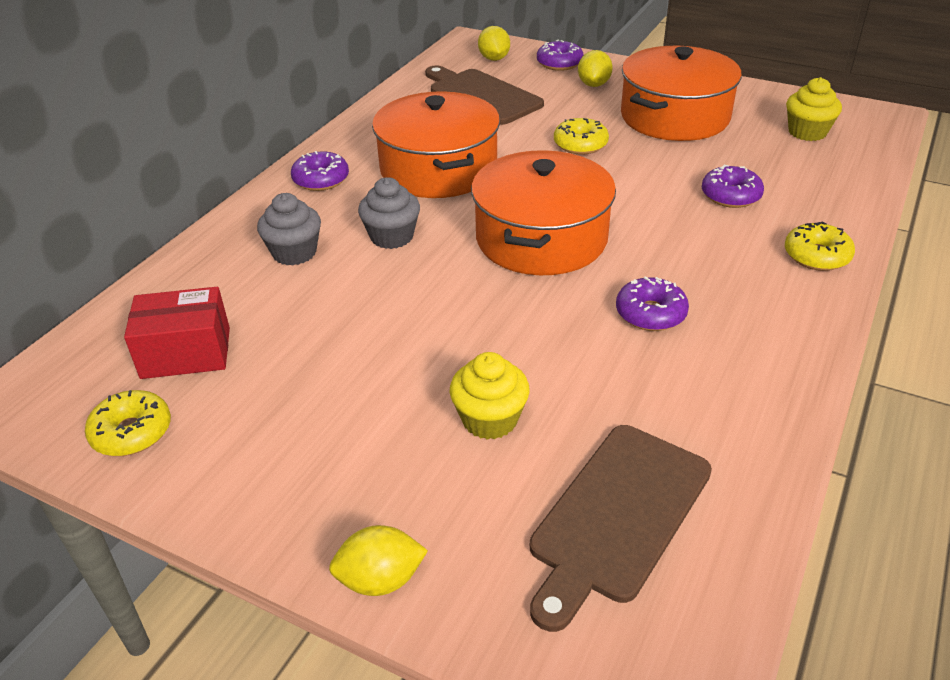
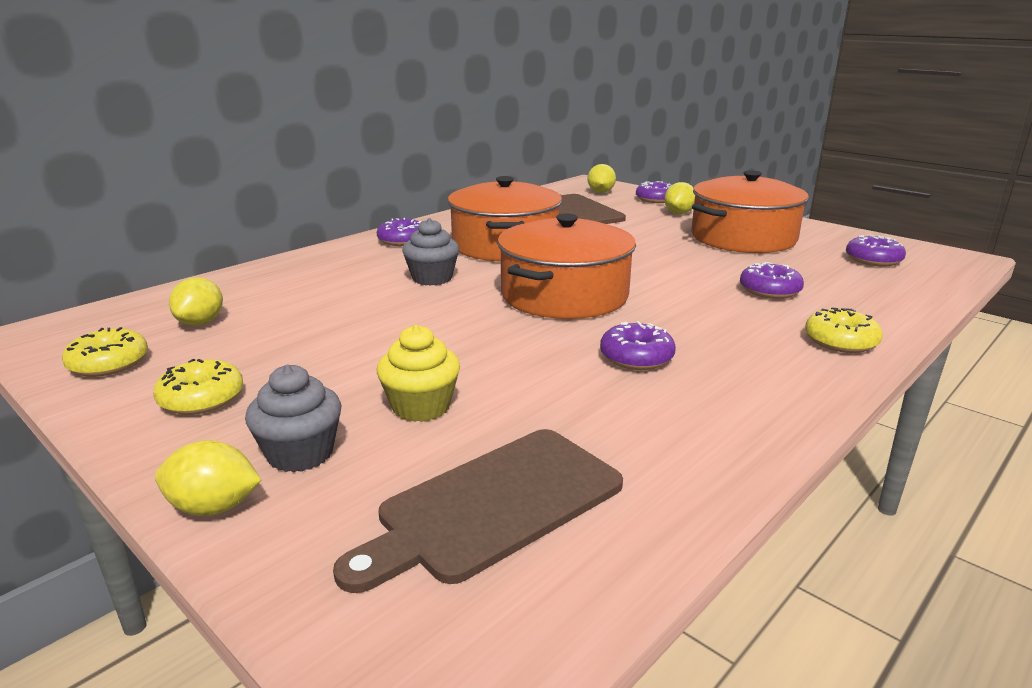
camera: 15 degrees right, 15 degrees down
(186, 353) = (201, 323): red box -> yellow lemon
(294, 253) = (343, 277): grey cupcake -> grey cupcake (300, 453)
(580, 144) = (642, 245): yellow donut -> yellow donut (201, 399)
(807, 132) = (873, 260): yellow cupcake -> purple donut

